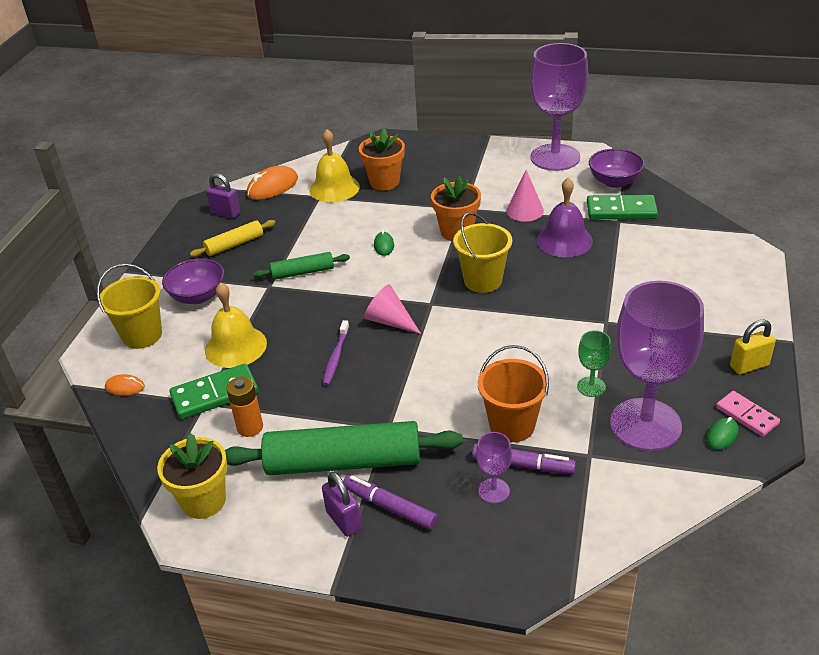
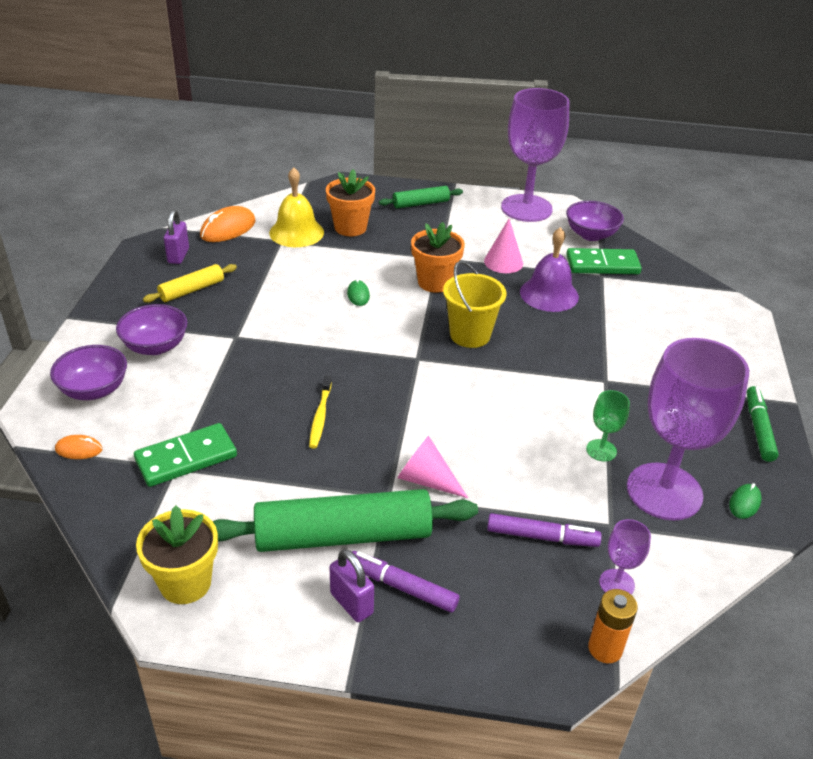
camera: 10 degrees left, 0 degrees up
(142, 335) = (94, 390): yellow bucket -> purple bowl
(226, 213) = (178, 256): purple padlock -> purple padlock turned 75 degrees clockwise
(235, 346) = (205, 403): yellow bell -> none
(250, 427) = (231, 496): orange battery -> orange battery (605, 648)
(303, 272) = (272, 322): green rolling pin -> green rolling pin (421, 203)
(336, 357) = (320, 417): purple toothbrush -> yellow toothbrush
(389, 321) = (375, 377): pink cone -> pink cone (426, 480)
(494, 491) = (514, 566): purple goblet -> purple goblet (616, 583)
(512, 425) = (524, 493): orange bucket -> none
(747, 415) = (766, 481): pink domino -> none
(749, 366) = (758, 428): yellow padlock -> green marker

